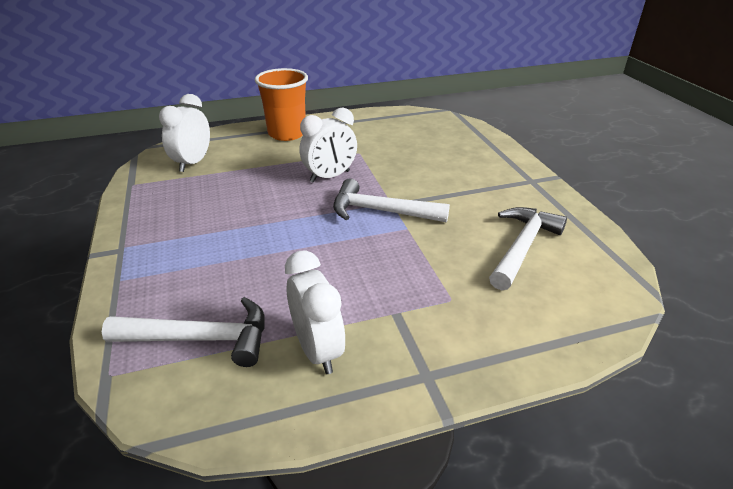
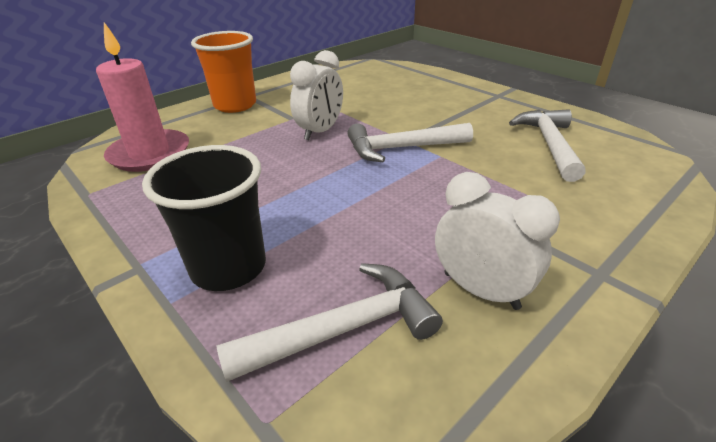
camera: 25 degrees left, 0 degrees up
(170, 269) = (229, 267): none -> black cup
(193, 163) = (150, 154): white clock -> pink candle

